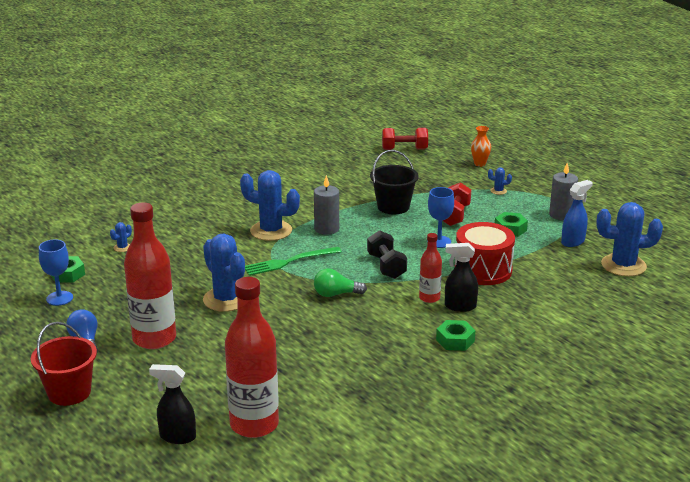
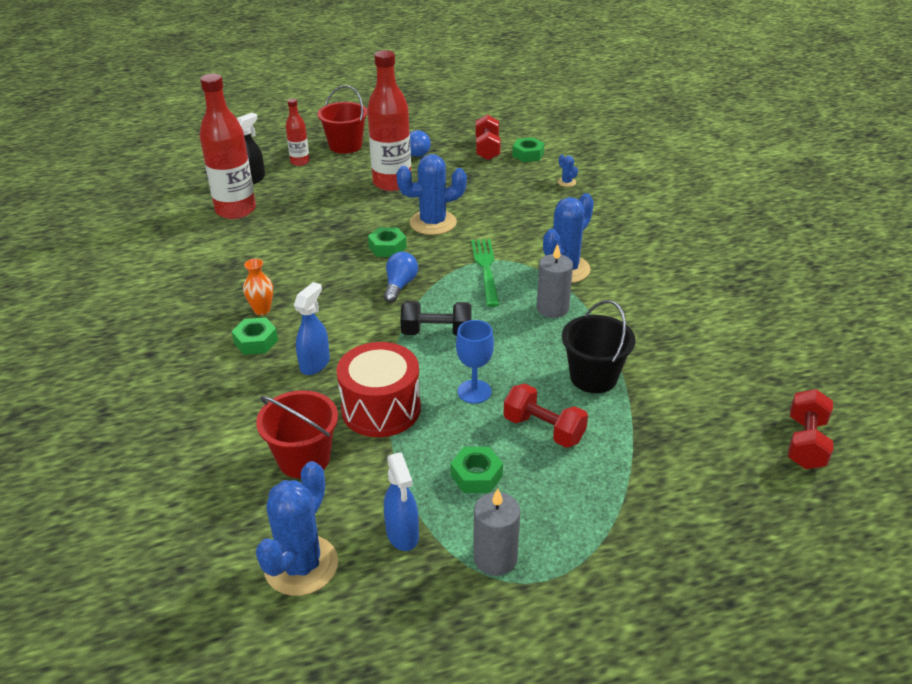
camera: 110 degrees right, 10 degrees up
(59, 298) = (487, 149): blue goblet -> red dumbbell
(280, 313) = (387, 247): none -> green nut
(336, 294) = (400, 285): green light bulb -> blue light bulb
(429, 298) = (348, 346): red bottle -> red bottle (300, 162)
(460, 306) = (315, 364): black spray bottle -> blue spray bottle
(479, 164) = (729, 522): orange vase -> orange vase (262, 310)
(498, 191) = (611, 508): blue cactus -> none
(550, 286) = (304, 459): none -> red bucket

